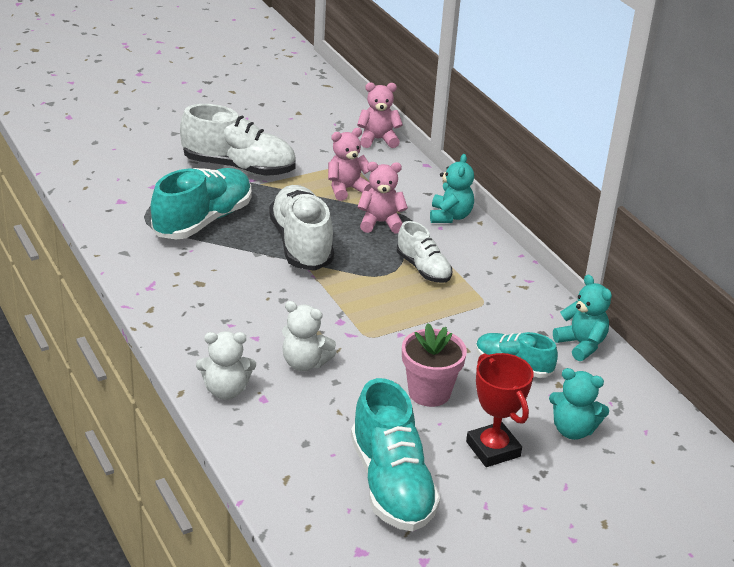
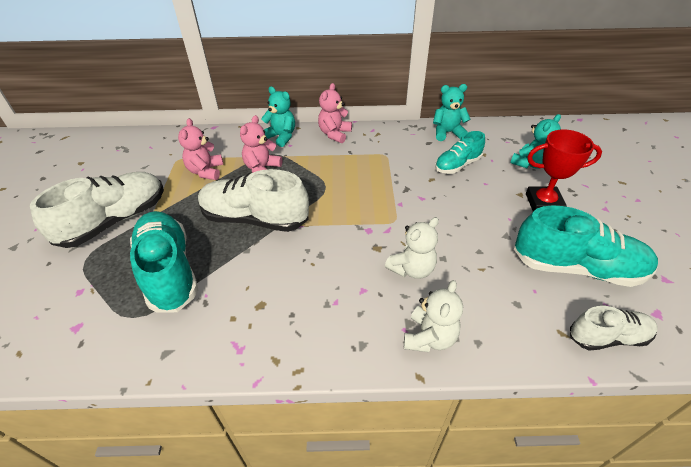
camera: 60 degrees left, 10 degrees up
(378, 139) = (161, 137): pink teddy bear -> pink teddy bear (334, 134)
(423, 269) = (331, 167): white shoe -> white shoe (607, 337)
(429, 392) = (473, 212): pink flower pot -> none

